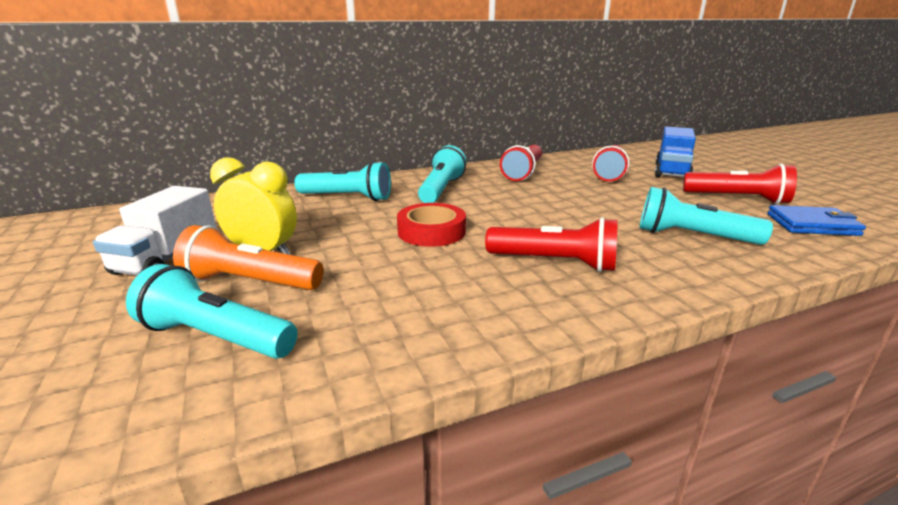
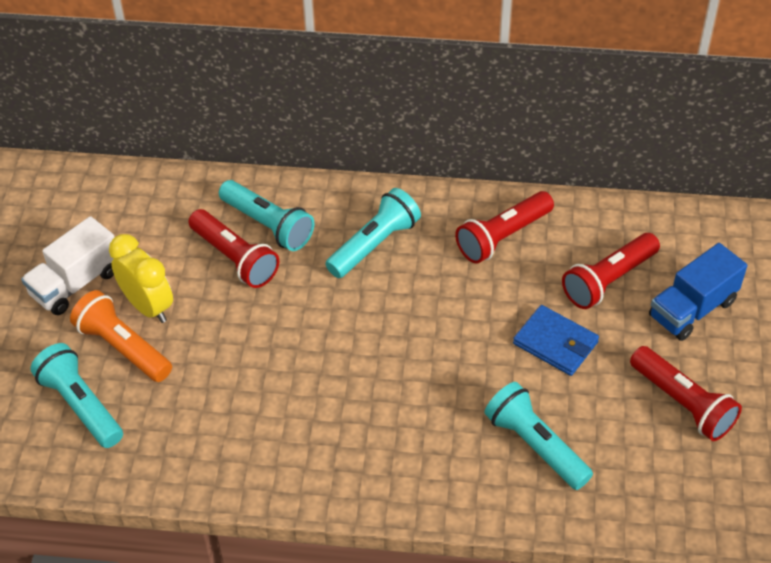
camera: 30 degrees right, 25 degrees up
(431, 231) = (303, 330): red tape -> none
(554, 262) = (367, 426): red flashlight -> red flashlight (235, 258)
(812, 224) = (688, 482): blue wallet -> blue wallet (555, 343)

